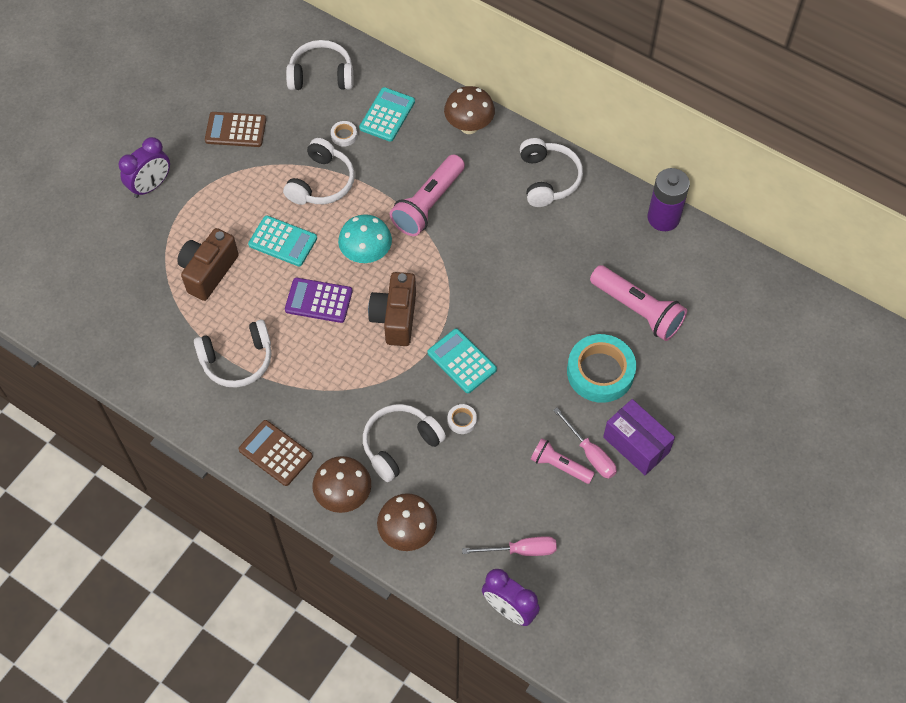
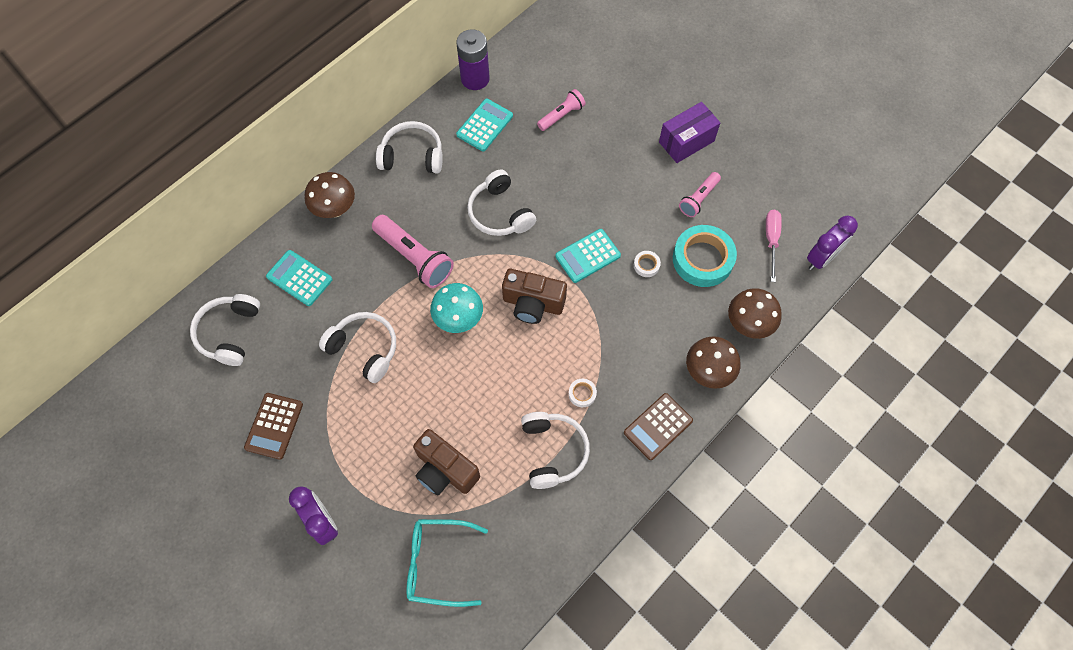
camera: 80 degrees left, 5 degrees up
(121, 282) = (437, 563): none -> turquoise glasses
(283, 241) = (425, 394): turquoise calculator -> turquoise calculator (484, 125)
(318, 301) = (501, 368): purple calculator -> none
(344, 135) = (313, 321): white tape -> white tape (582, 394)
(400, 445) = (663, 318): white headphones -> white headphones (500, 213)
(590, 453) = (690, 175): pink screwdriver -> none
(600, 372) = (616, 153): turquoise tape -> turquoise tape (702, 259)
(637, 310) = (561, 115): pink flashlight -> pink flashlight, size x0.60

